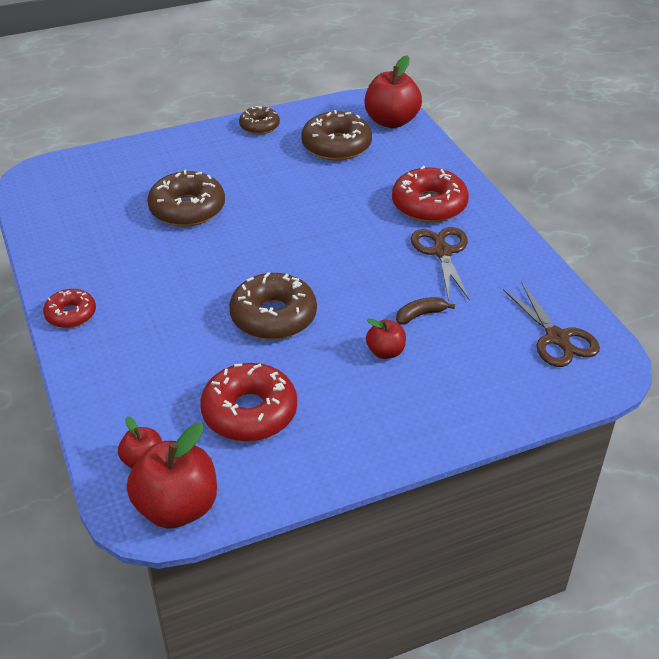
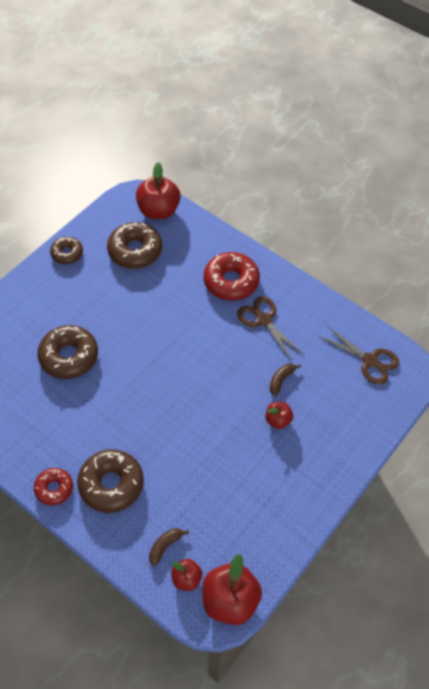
camera: 30 degrees left, 15 degrees up
(146, 418) = (165, 546): none -> brown banana
(249, 412) = (226, 508): red donut -> none
(273, 316) = (191, 425): brown donut -> brown donut (111, 484)

